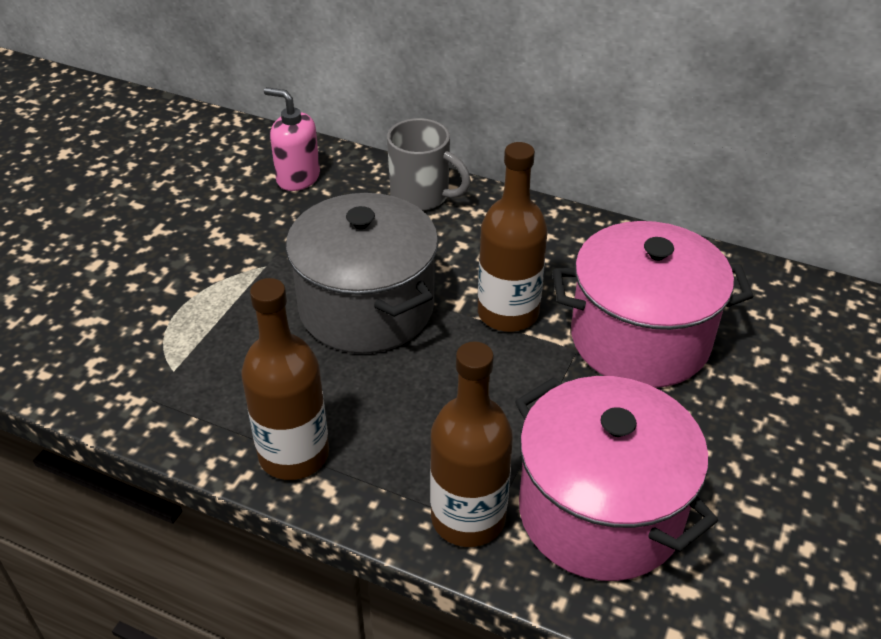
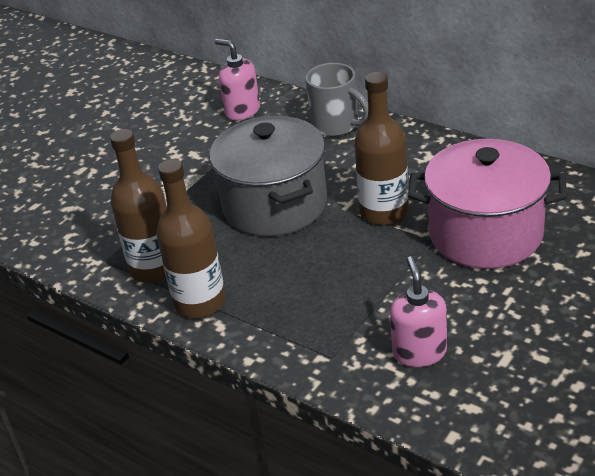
camera: 15 degrees right, 5 degrees down
(468, 518) = (318, 350): brown bottle -> brown bottle (154, 268)
(600, 512) = (419, 352): pink pot -> pink soap dispenser

